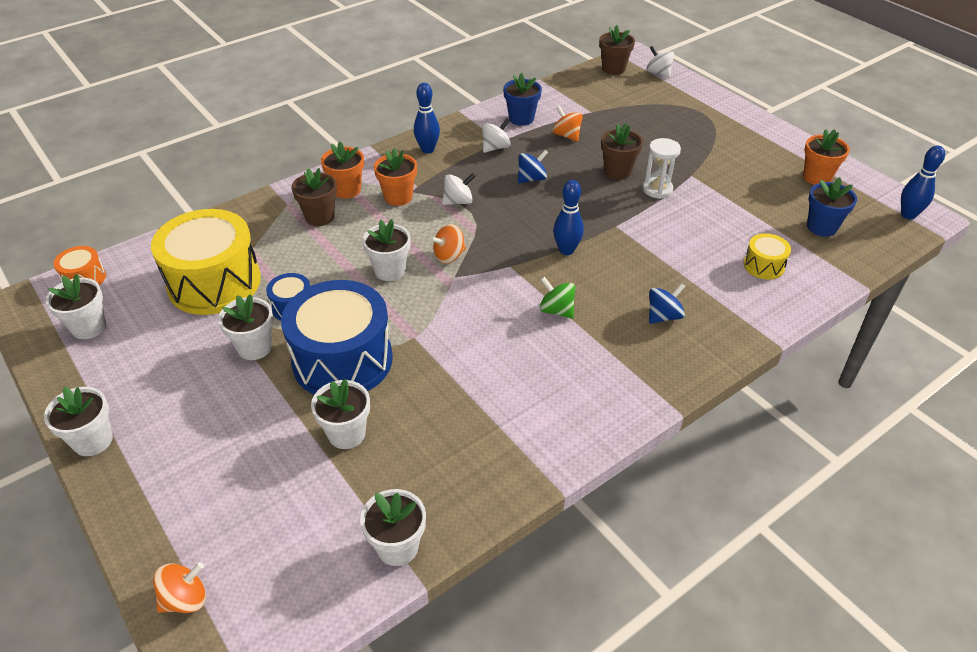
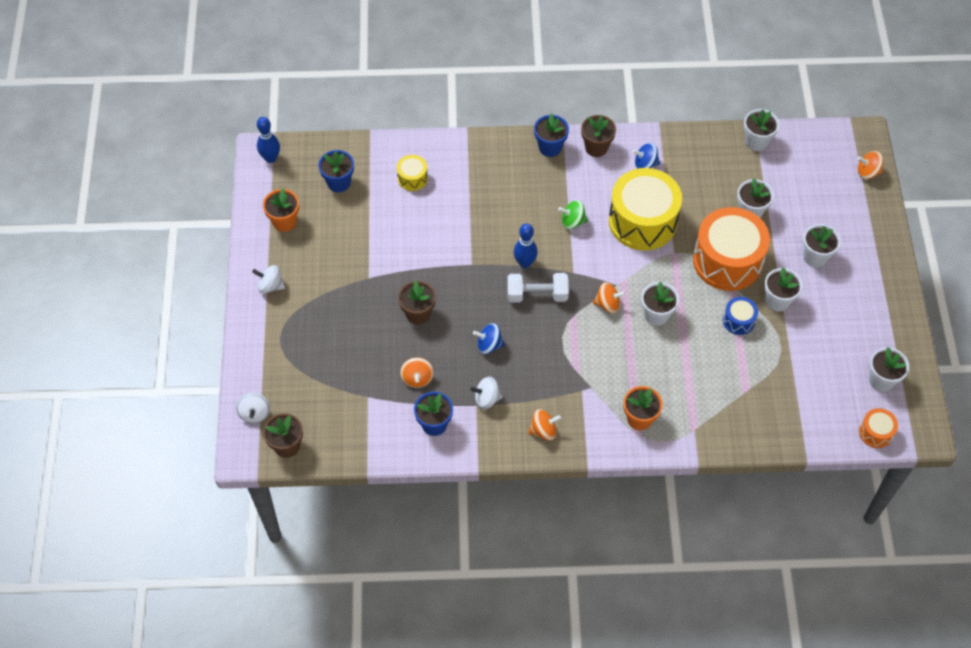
camera: 145 degrees left, 15 degrees up
(93, 441) = (895, 286): white flower pot -> white flower pot (815, 257)
(214, 283) = (783, 374): yellow drum -> yellow drum (642, 221)
(319, 217) = (677, 399): brown flower pot -> brown flower pot (596, 147)
(342, 360) = (727, 260): blue drum -> orange drum
(398, 197) = (604, 386): orange flower pot -> none
(427, 149) = (543, 430): blue bowling pin -> orange spinning top
(458, 201) = (563, 354): white spinning top -> white spinning top (270, 286)
(527, 231) = (537, 295): none -> white dumbbell
(556, 310) = (572, 221): green spinning top -> green spinning top turned 105 degrees clockwise
(657, 189) = (408, 278): white hourglass -> none
(663, 316) = (512, 181): blue spinning top -> blue spinning top (645, 164)
(664, 376) = (550, 147): none -> blue flower pot

